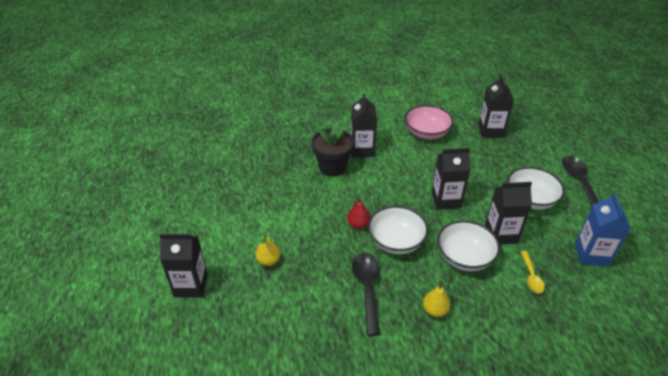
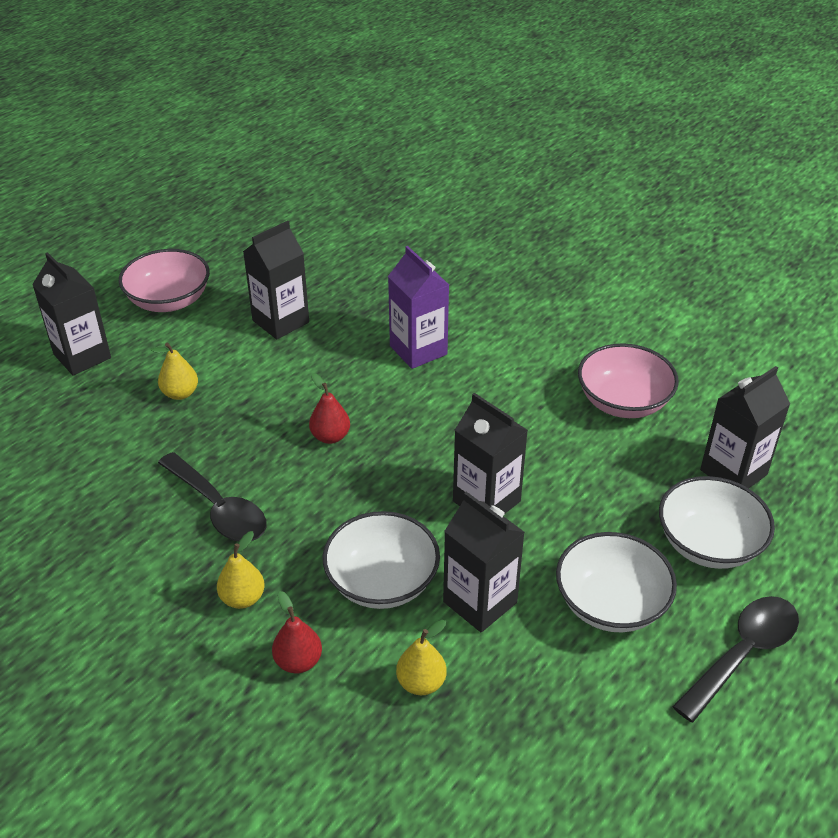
camera: 50 degrees right, 0 degrees up
(190, 228) = (169, 300): none -> pink bowl
(332, 167) = (418, 350): black flower pot -> purple carton
(362, 150) = (492, 358): black carton -> black carton (280, 321)
(367, 288) = (219, 508): black spoon -> black spoon turned 90 degrees clockwise
(396, 241) = (337, 491): white bowl -> white bowl (709, 544)
(489, 310) = (298, 661): none -> red pear
(531, 276) = (421, 683): yellow spoon -> yellow pear
(591, 254) = (559, 746): blue carton -> none

